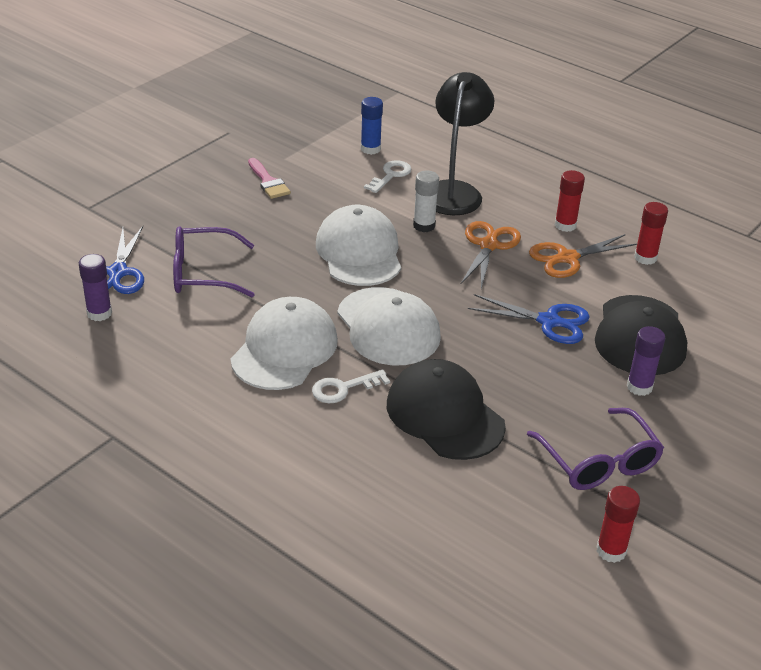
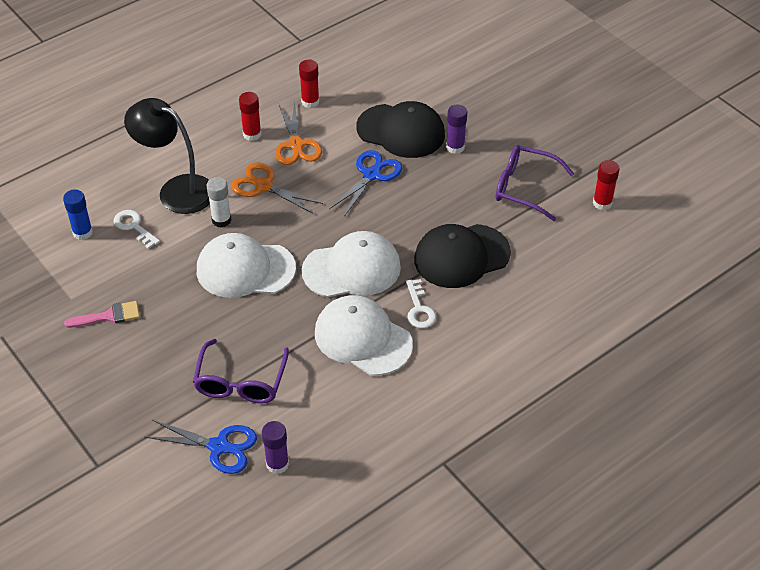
camera: 75 degrees left, 10 degrees up
(599, 462) = (524, 187): purple glasses -> purple glasses turned 150 degrees counterclockwise

